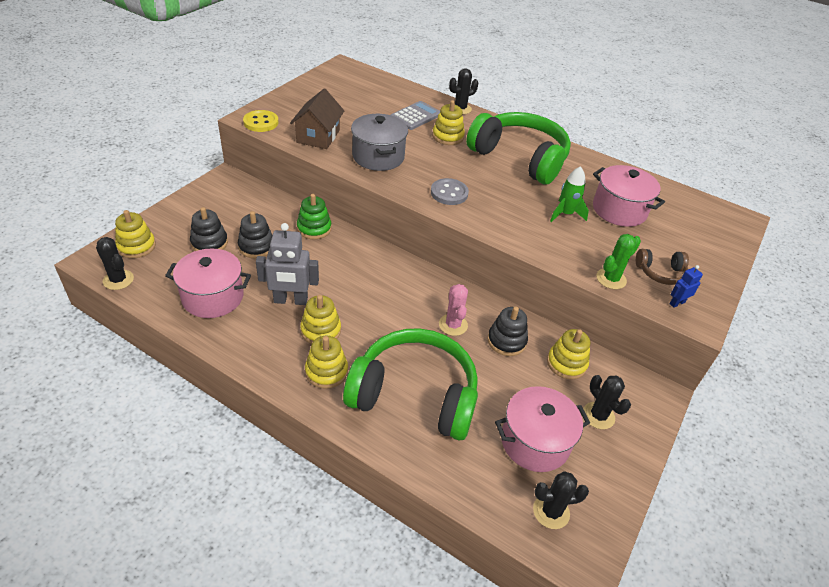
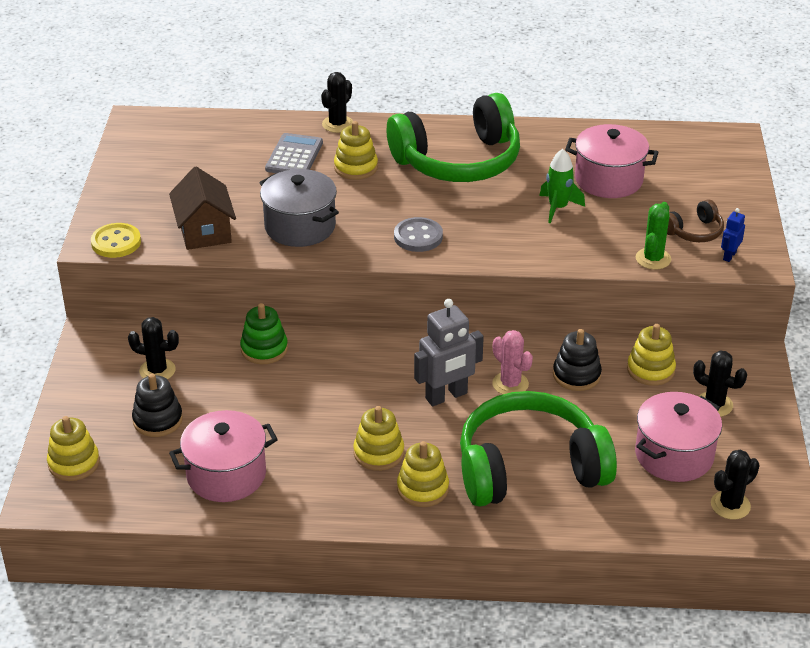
camera: 25 degrees left, 5 degrees down
(118, 280) = (96, 507): black cactus -> black cactus (157, 370)
(256, 246) = (218, 399): black stacking toy -> none
(290, 300) = (316, 438): grey robot -> grey robot (446, 396)
(519, 158) = (458, 161): green headphones -> green headphones turned 150 degrees clockwise

